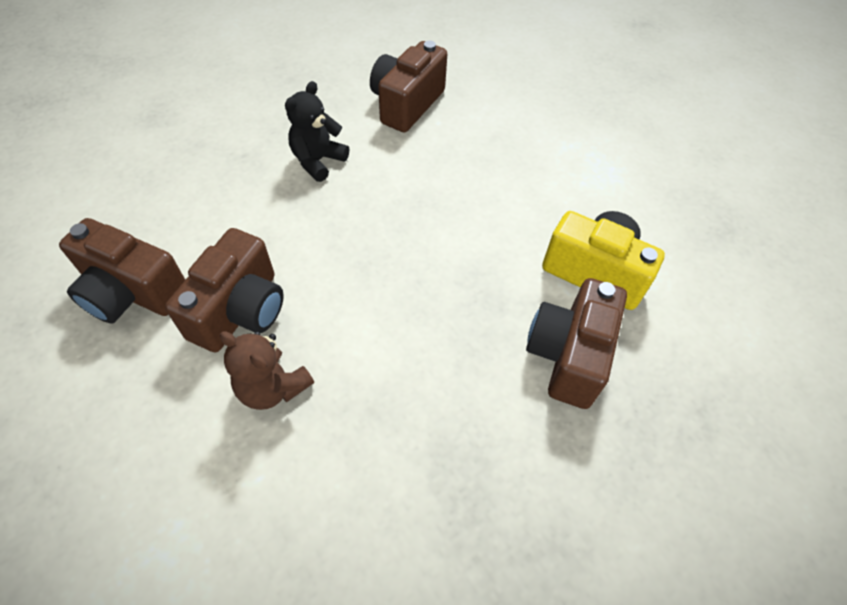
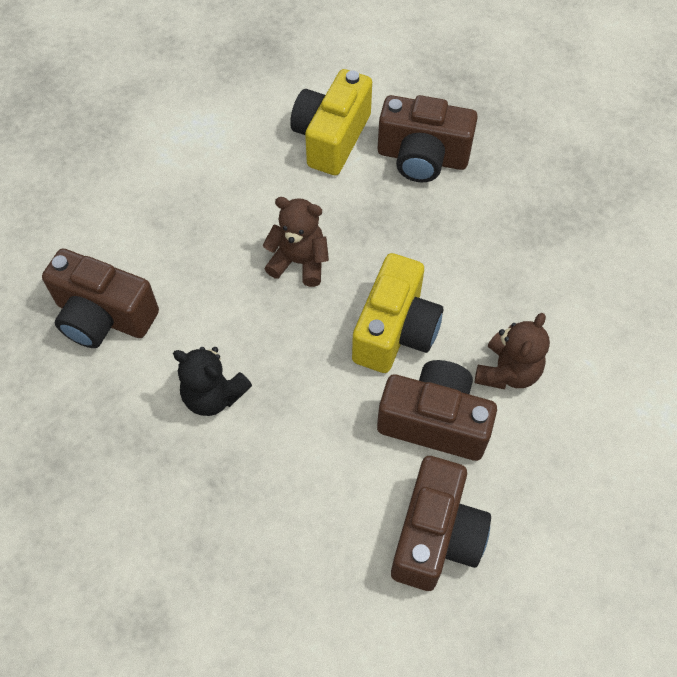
camera: 95 degrees left, 5 degrees up
(347, 294) = (395, 331): none -> yellow camera
(440, 228) = (299, 262): none -> brown teddy bear

